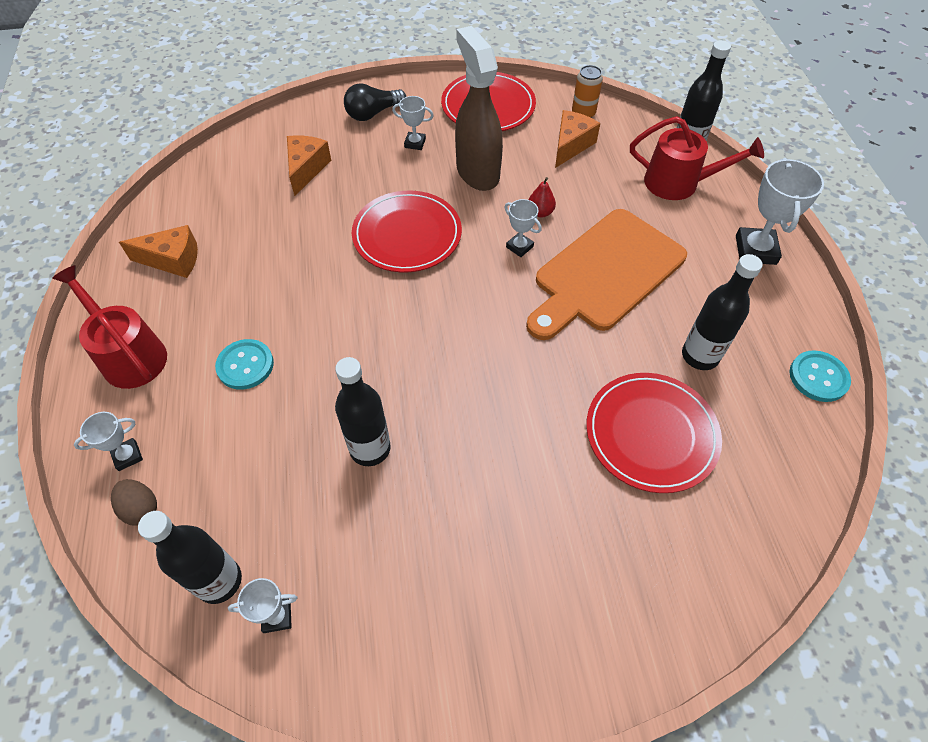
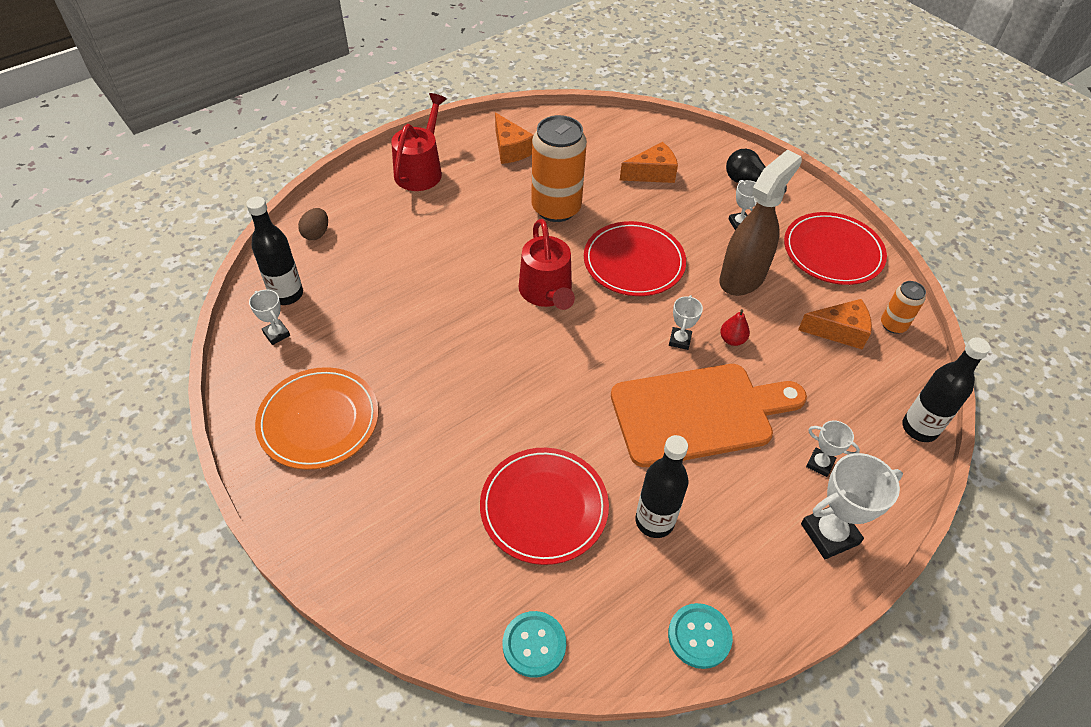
camera: 60 degrees right, 5 degrees down
(127, 456) = (348, 208): white trophy -> white trophy (820, 464)
(245, 365) = (449, 229): turquoise button -> turquoise button (534, 644)
(291, 261) = (556, 208): none -> orange can
(370, 449) = (422, 327): black bottle -> none
(440, 611) = (319, 420): none -> orange plate
(605, 273) = (698, 414): orange cutting board -> orange cutting board turned 150 degrees clockwise
(678, 183) = (867, 436): red watering can -> red watering can (547, 292)

